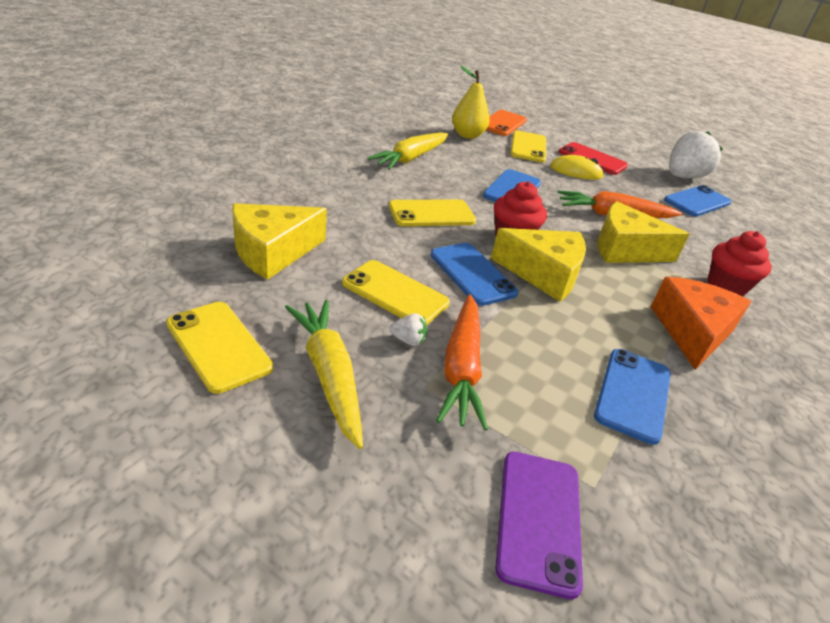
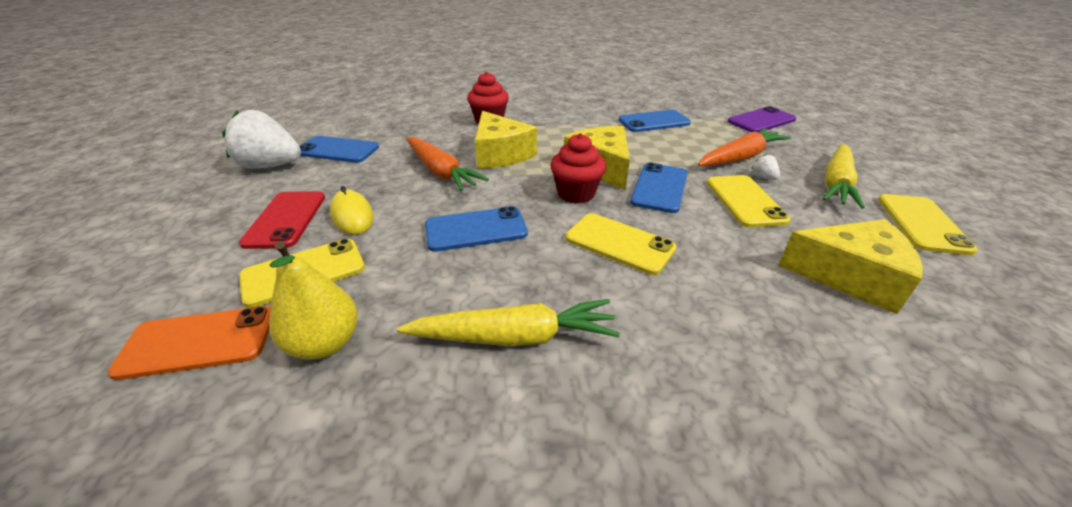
camera: 125 degrees left, 0 degrees up
(692, 332) = (566, 120): orange cheese -> none

